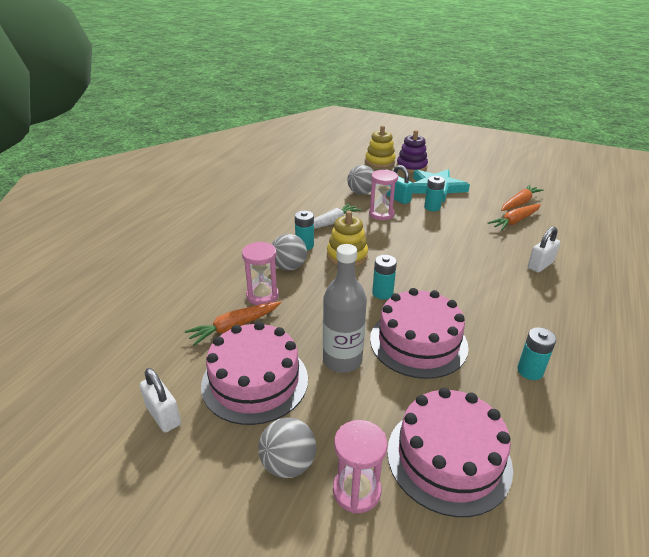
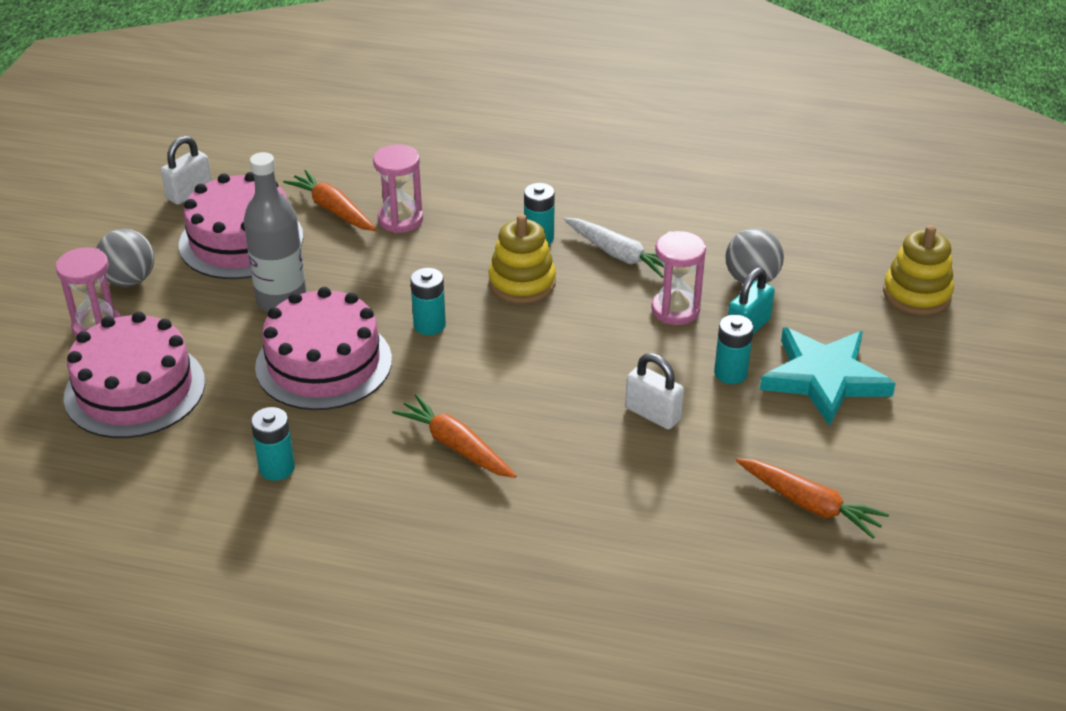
camera: 80 degrees right, 5 degrees up
(289, 267) = (475, 231): grey ball -> none
(411, 166) = (917, 341): purple stacking toy -> none
(515, 221) = (719, 490): orange carrot -> orange carrot (456, 446)
(540, 265) = (557, 510): white padlock -> white padlock (652, 414)

